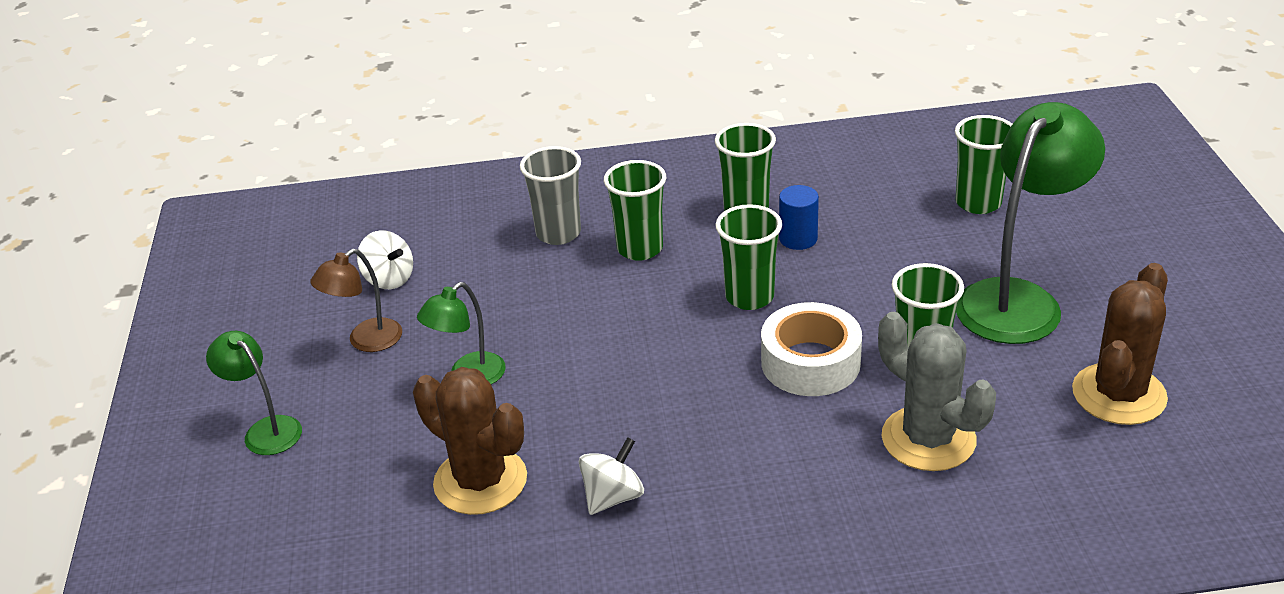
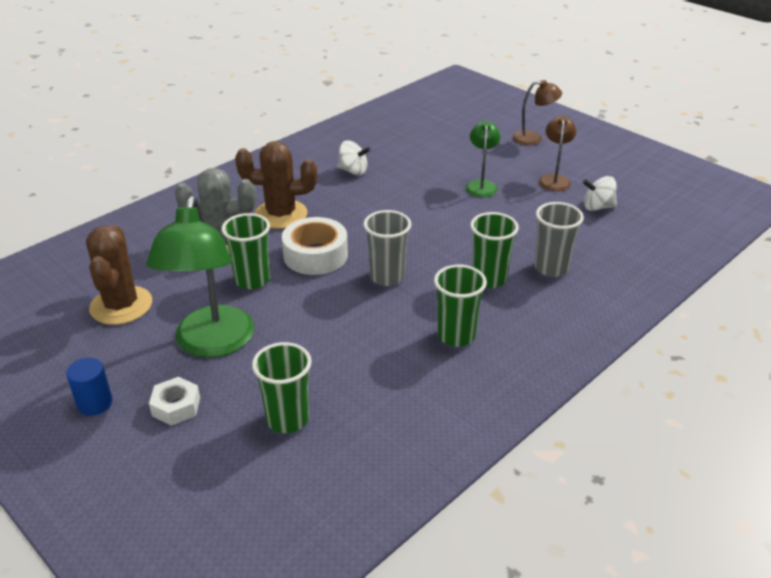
camera: 140 degrees right, 0 degrees up
(265, 430) = (533, 138): green lamp -> brown lamp
(480, 481) = (416, 156): brown cactus -> brown cactus (281, 214)
(613, 497) = (353, 171): white spinning top -> white spinning top turned 75 degrees counterclockwise
(749, 297) = (387, 277): green cup -> grey cup
(798, 239) = (396, 328): blue cylinder -> blue cylinder (95, 403)
(1087, 252) = (176, 406): none -> white nut

